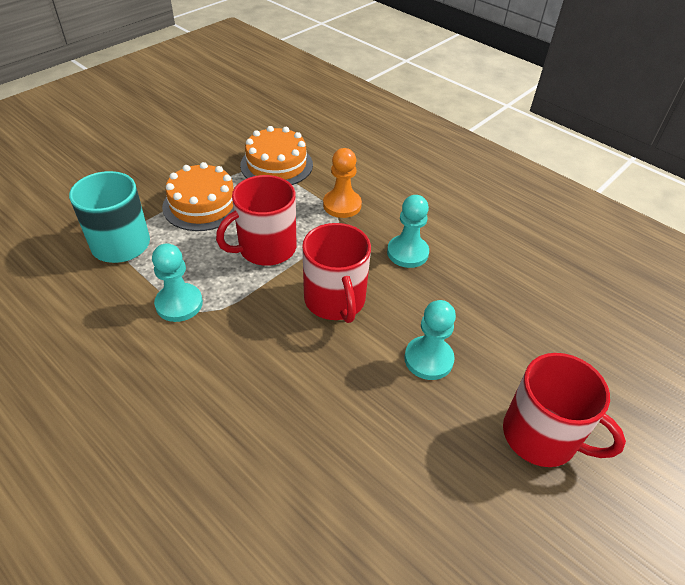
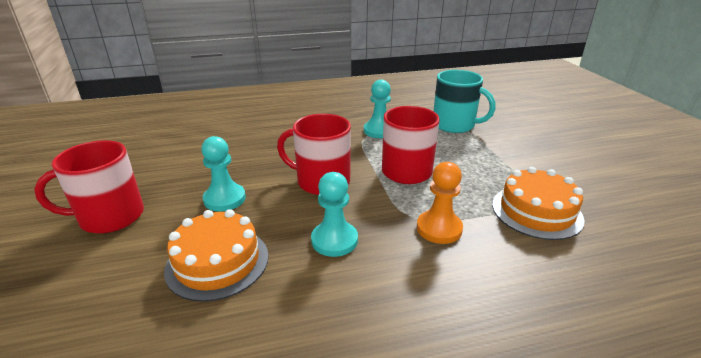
camera: 125 degrees right, 15 degrees down
(202, 205) = (483, 159): orange cake -> orange cake (217, 262)

